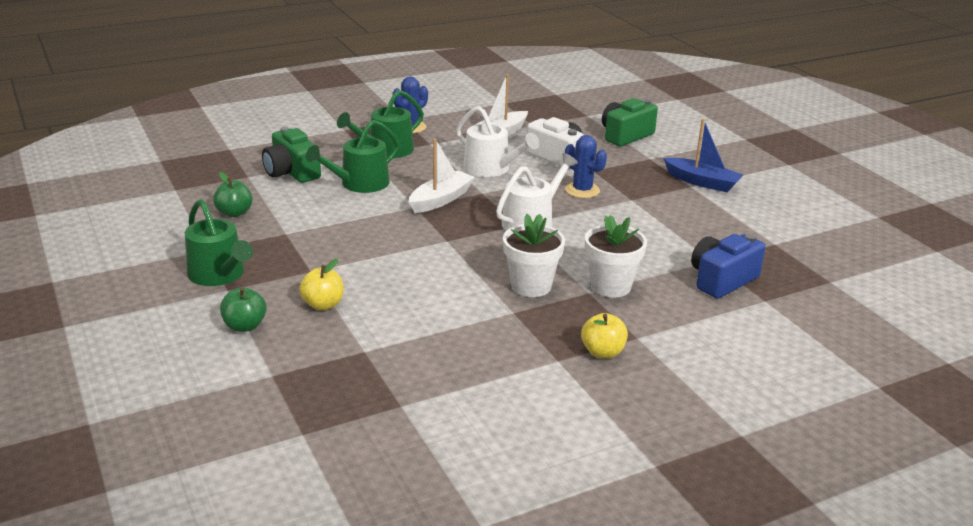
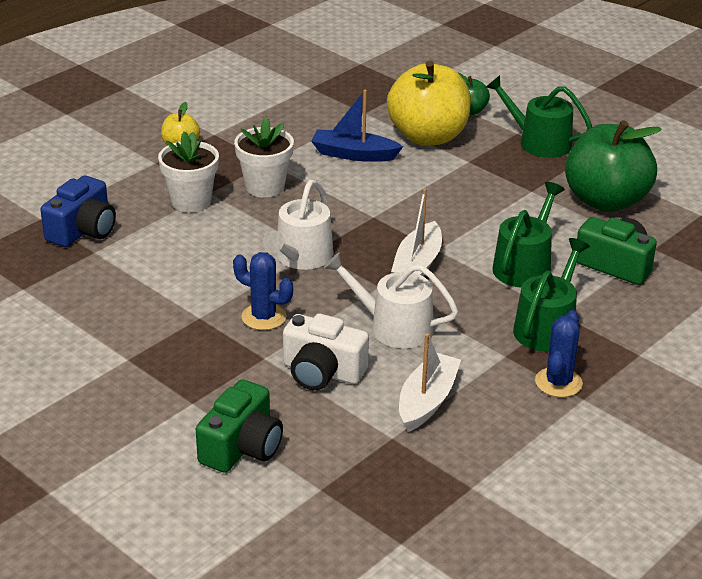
camera: 160 degrees right, 5 degrees up
(234, 213) = (605, 201): green apple -> green apple, size x2.20
(323, 304) = (428, 136): yellow apple -> yellow apple, size x2.20
(702, 182) = (112, 369): blue boat -> blue boat (353, 154)

